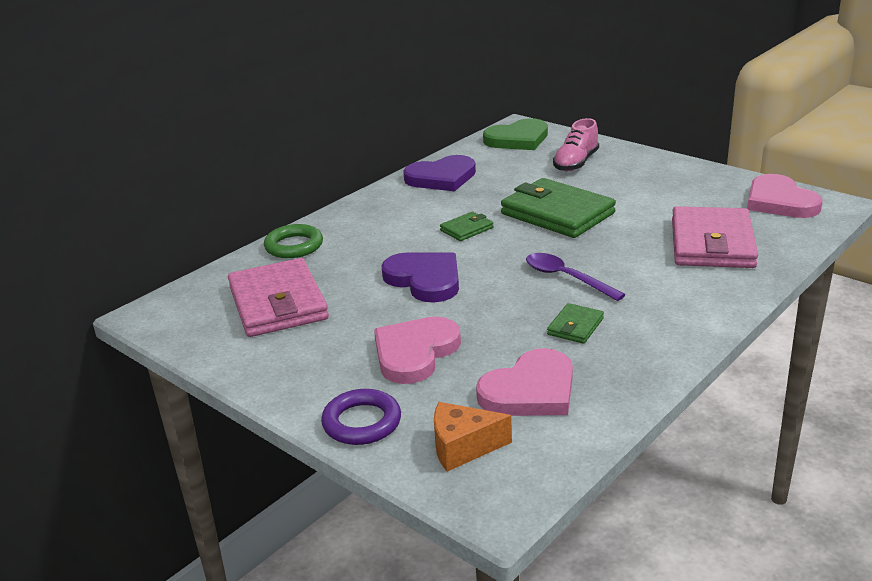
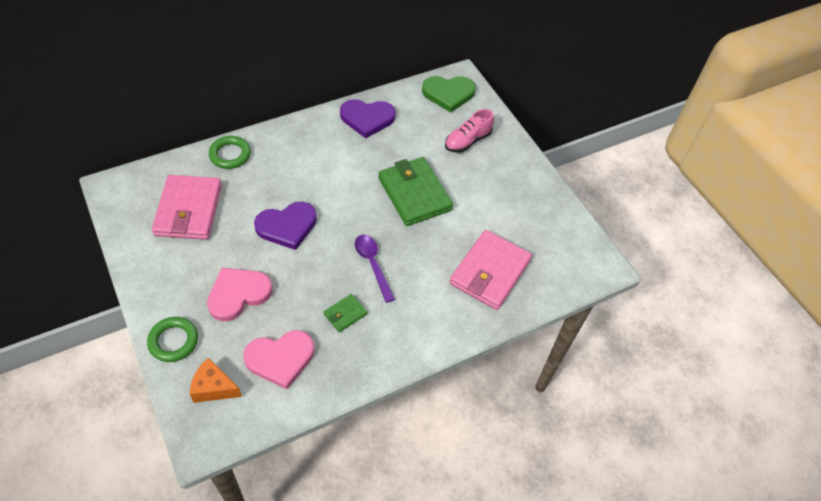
camera: 15 degrees right, 25 degrees up
(362, 422) = (173, 341): purple ring -> green ring
(425, 279) = (287, 226): purple heart -> purple heart turned 90 degrees clockwise
(466, 229) = (346, 185): green wallet -> none
(779, 201) = (571, 247): pink heart -> none

